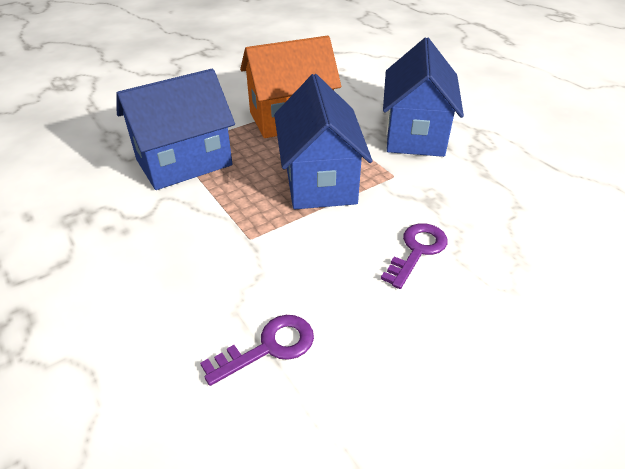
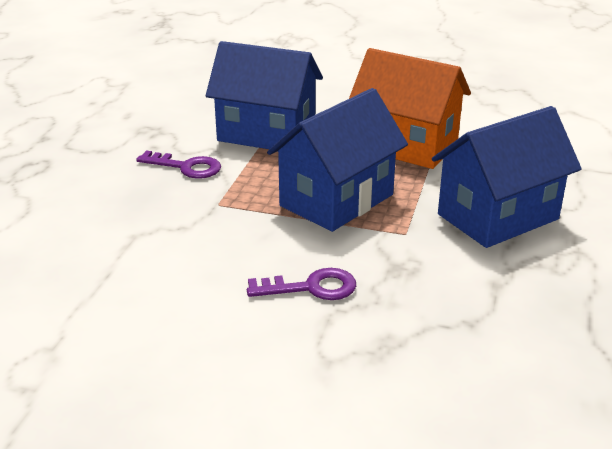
camera: 50 degrees right, 10 degrees down
(269, 347) = (117, 264): purple key -> purple key (186, 167)

